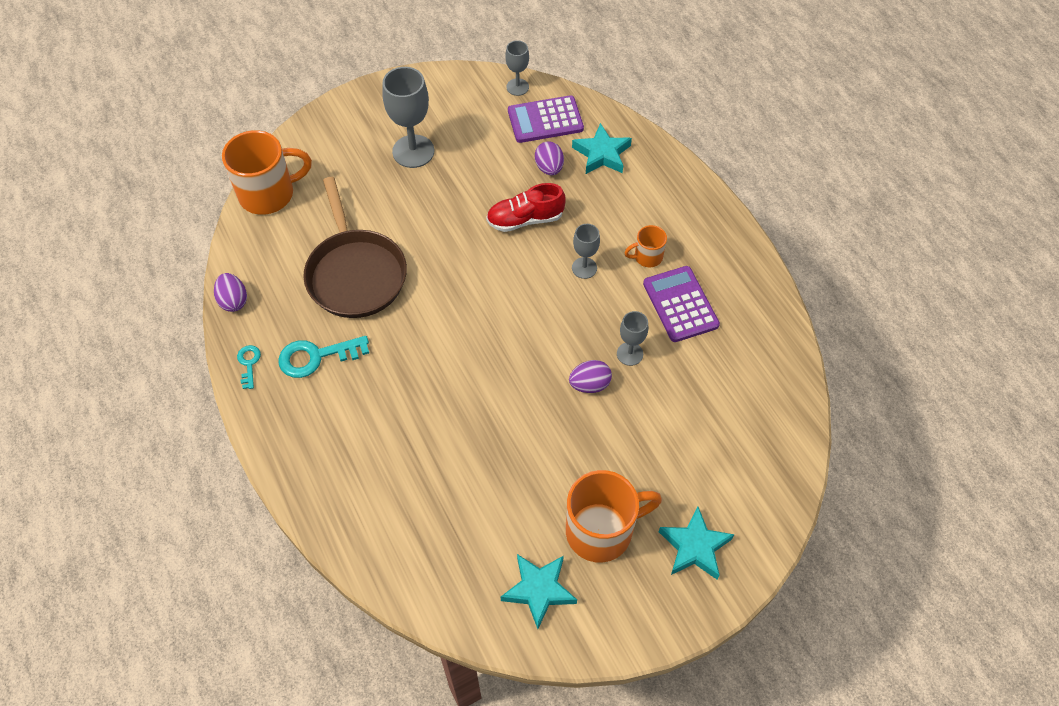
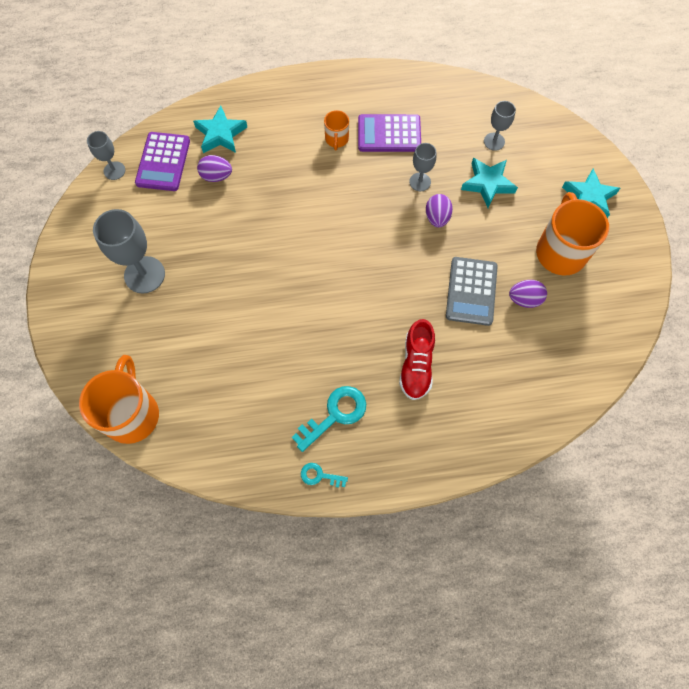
camera: 70 degrees left, 10 degrees up
(233, 301) = (244, 474): purple egg -> purple egg (524, 299)
(316, 357) = (334, 415): turquoise key -> turquoise key turned 135 degrees counterclockwise
(355, 273) = (259, 360): brown pan -> none
(507, 446) = (471, 291): none -> grey calculator
(525, 219) = (262, 211): red shoe -> red shoe (416, 365)
(539, 590) = (596, 308): turquoise star -> turquoise star (487, 184)
(584, 268) = (328, 185): grey goblet -> grey goblet (494, 141)

